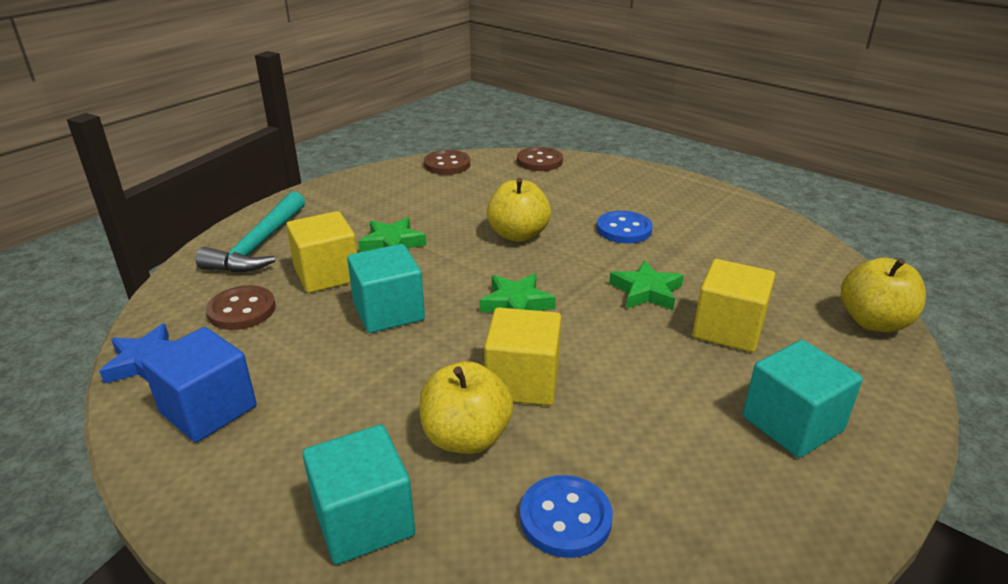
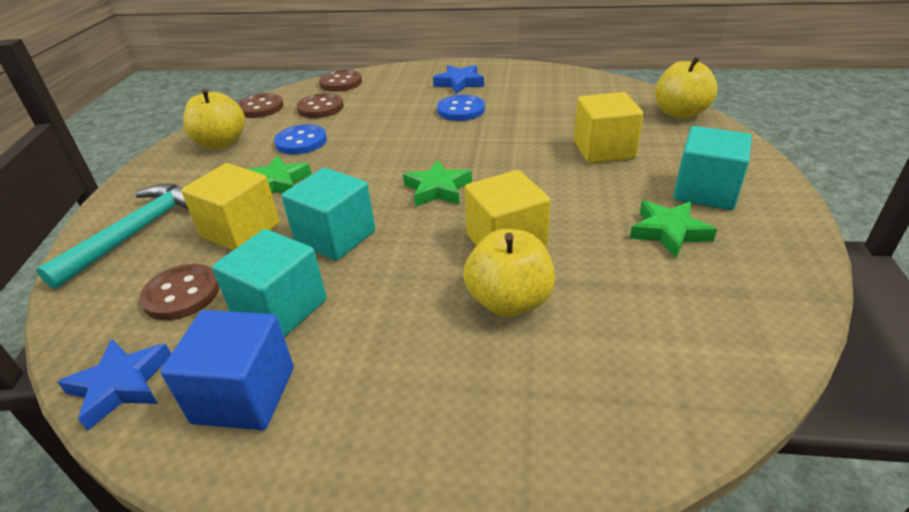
camera: 30 degrees left, 5 degrees up
(259, 245) = (137, 232): turquoise hammer -> turquoise hammer turned 135 degrees counterclockwise
(364, 520) = (499, 406): turquoise cube -> turquoise cube (280, 308)
(496, 182) = (320, 108): none -> brown button
(518, 235) = (383, 140): yellow apple -> yellow apple (221, 143)
(565, 518) = (643, 320): blue button -> blue button (301, 142)
(646, 291) = (524, 146): green star -> green star (669, 232)
(654, 199) = (459, 83): none -> blue star

